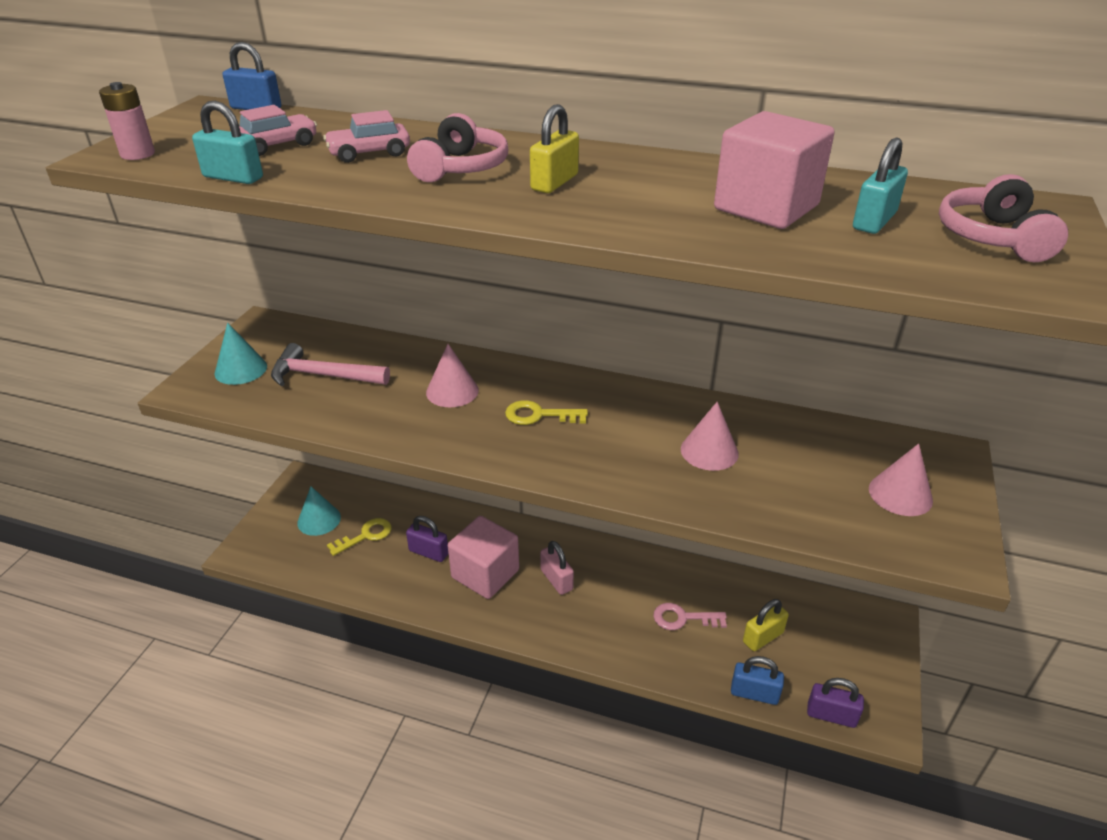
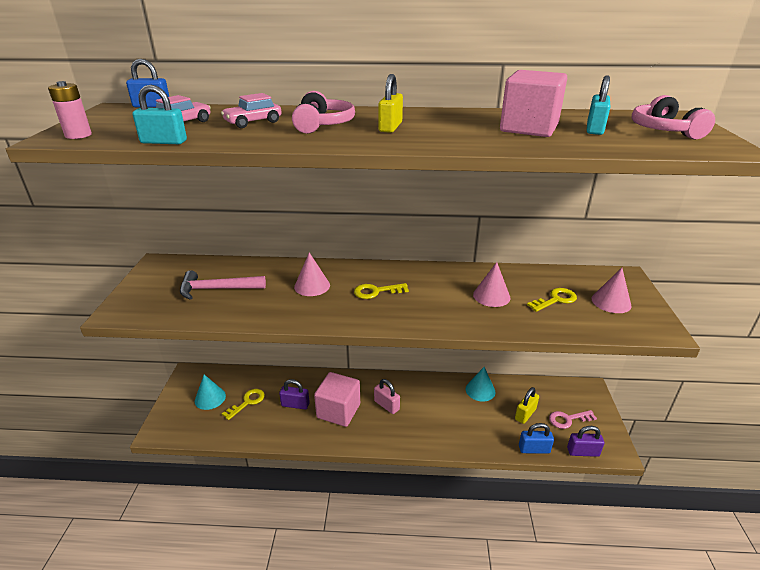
camera: 15 degrees left, 5 degrees down
(241, 369) = (153, 294): turquoise cone -> turquoise cone (480, 390)
(683, 618) = (474, 413): pink key -> pink key (568, 419)
(809, 475) = (555, 300): none -> yellow key

